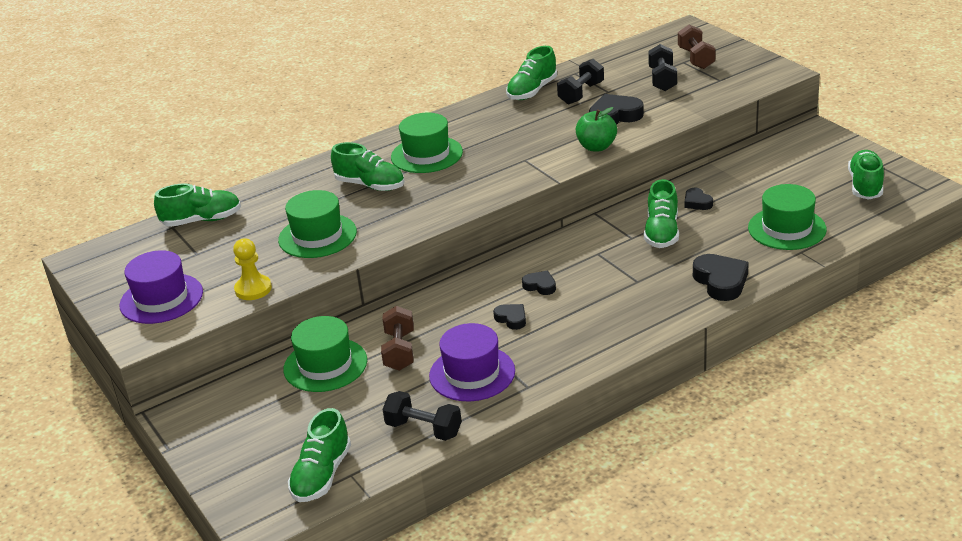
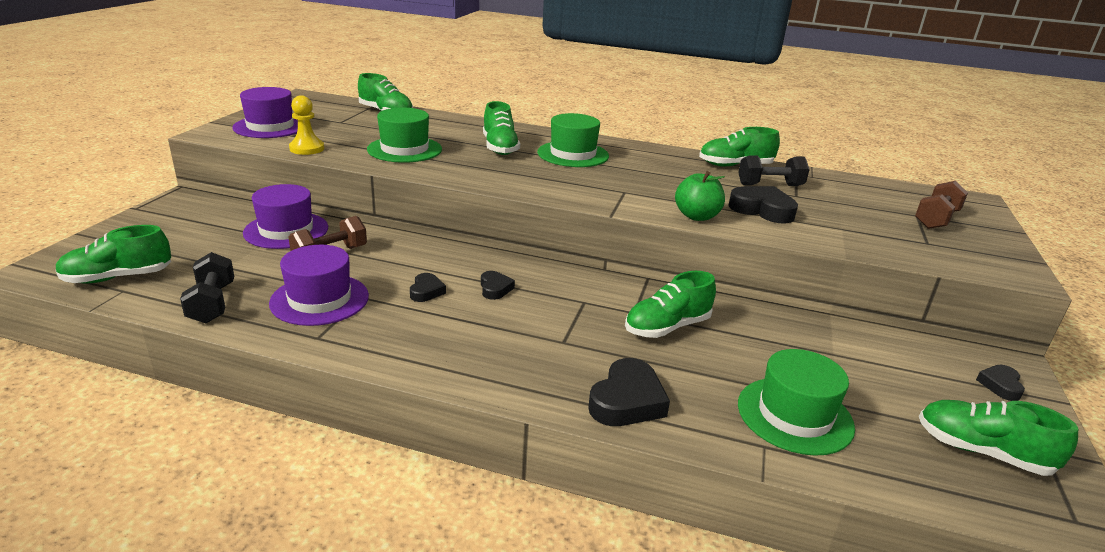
camera: 45 degrees right, 5 degrees down
(325, 365) = (286, 230): green hat -> purple hat
(662, 79) = (866, 214): black dumbbell -> none
(697, 202) = (750, 331): black heart -> black heart (1000, 385)
(865, 186) = (982, 452): green shoe -> green shoe turned 120 degrees counterclockwise

